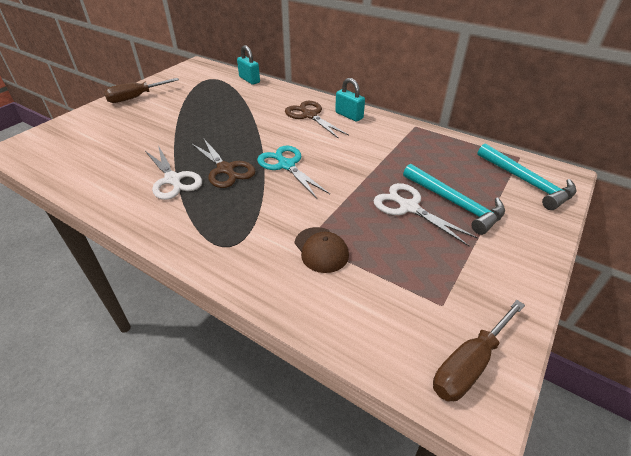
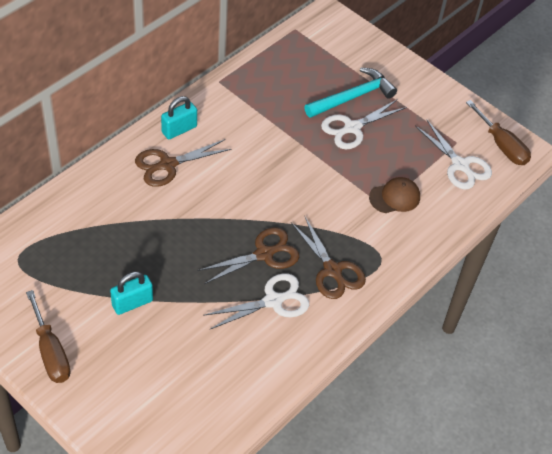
camera: 85 degrees left, 10 degrees up
(210, 211) = (332, 270): none -> brown scissors
(249, 80) = (40, 213): turquoise padlock -> turquoise padlock (132, 303)
(286, 165) = (268, 202): turquoise scissors -> none
(402, 311) = (460, 165): none -> white scissors
(526, 182) = (333, 41): turquoise hammer -> none

